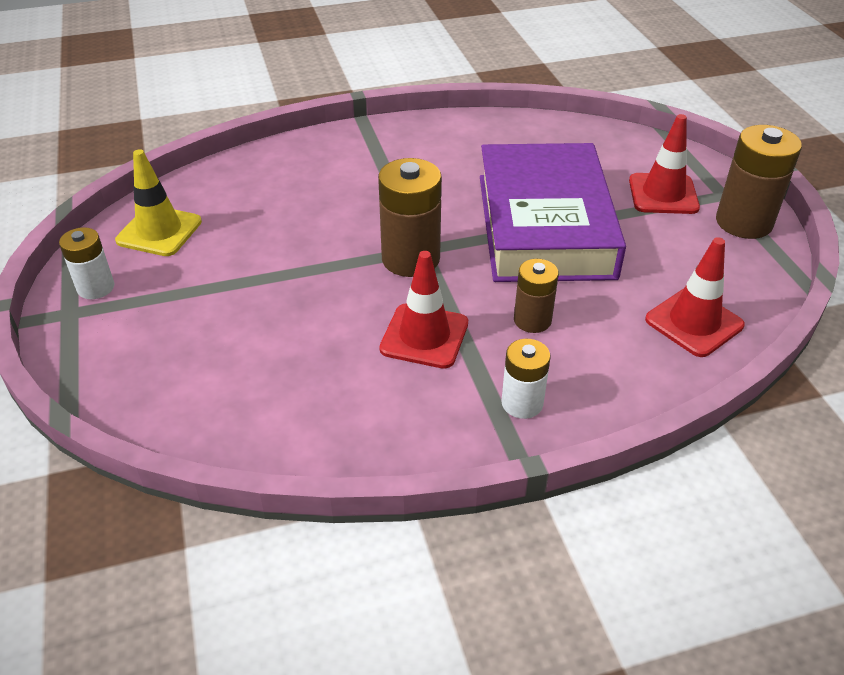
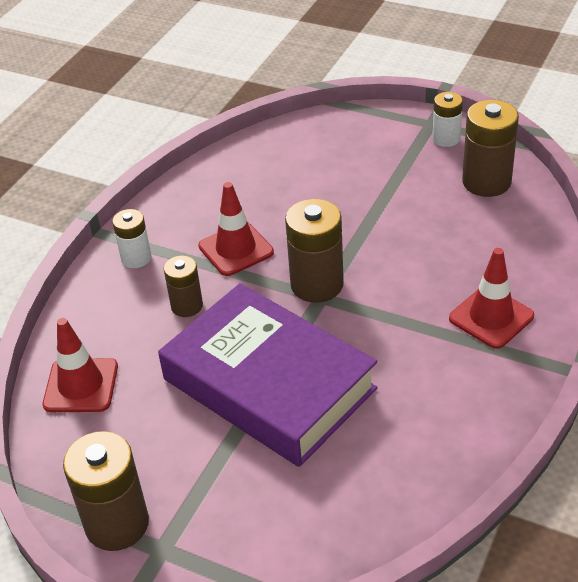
camera: 135 degrees right, 0 degrees up
(159, 231) = (486, 182): yellow traffic cone -> brown battery
(663, 194) = (214, 500): red traffic cone -> red traffic cone (491, 317)

